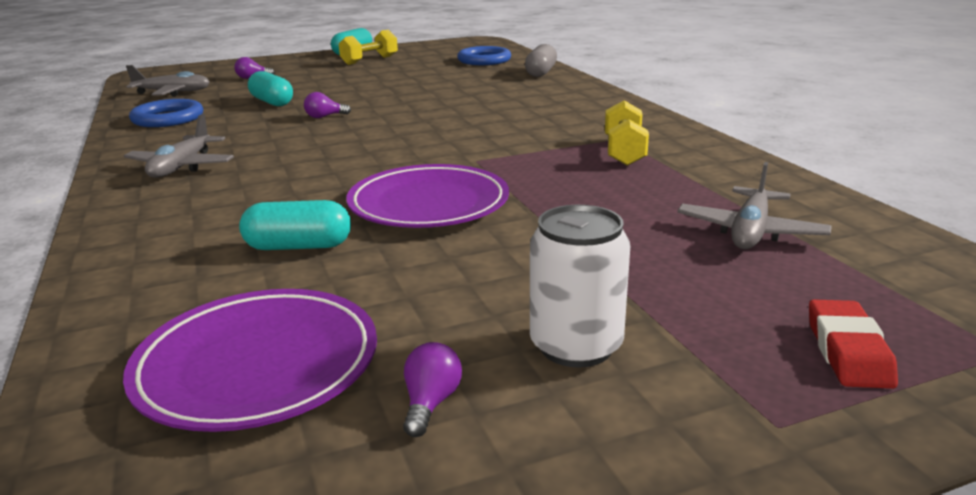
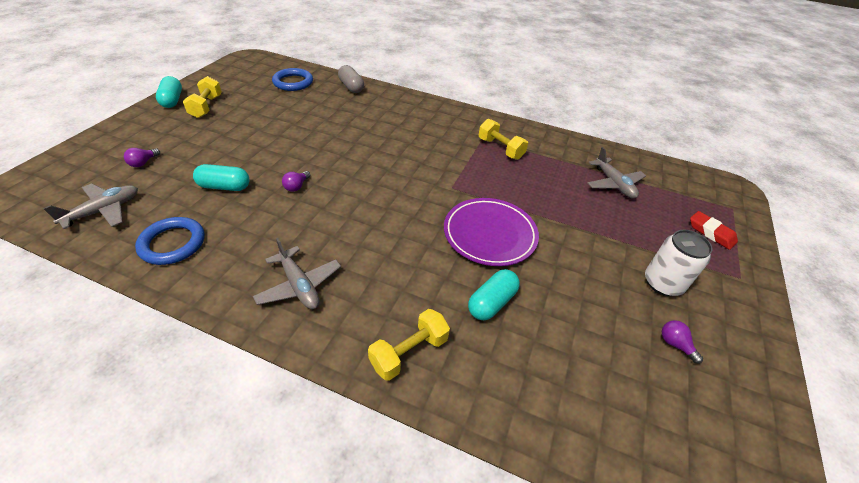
camera: 50 degrees left, 20 degrees up
(148, 237) = (409, 352): none -> yellow dumbbell
(258, 365) = (606, 379): purple plate -> none

